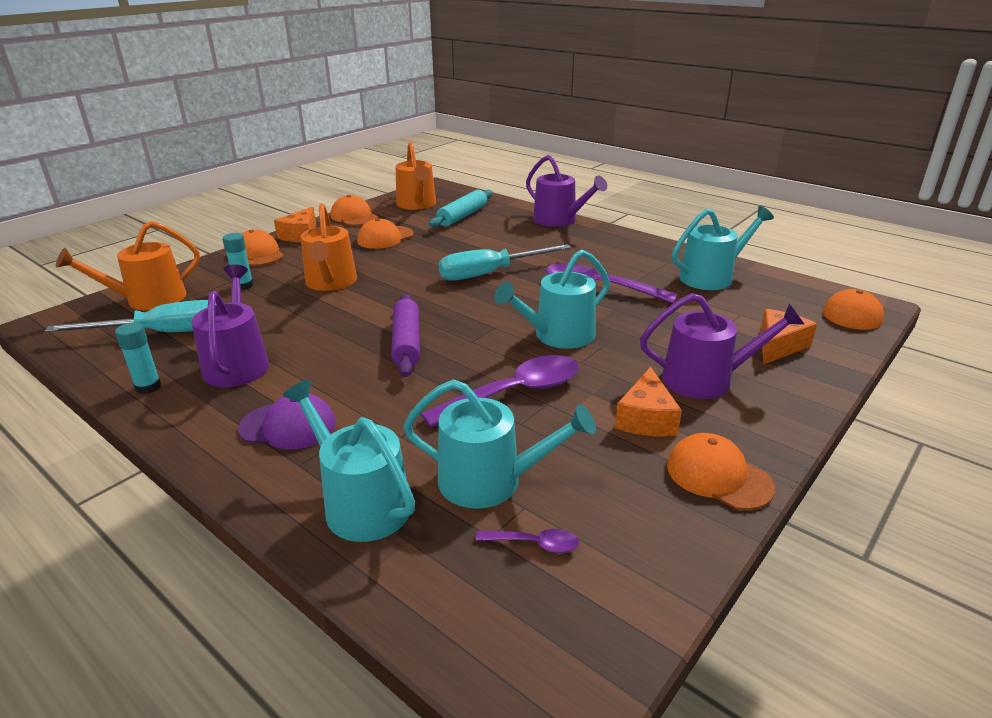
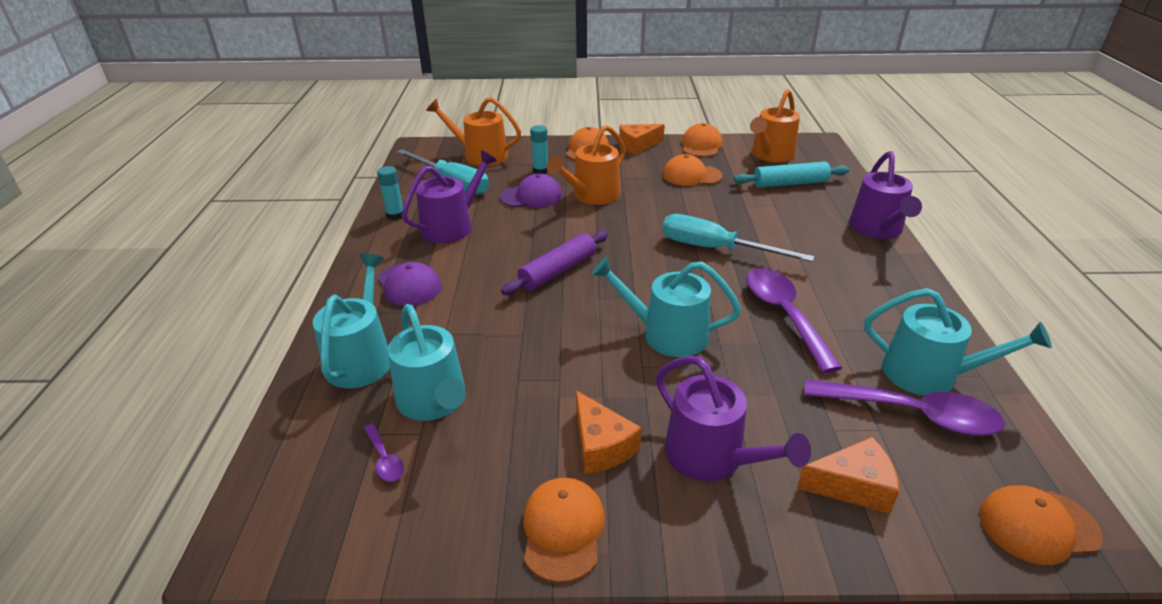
camera: 50 degrees right, 5 degrees up
(274, 306) = (531, 196): none -> purple cap
(515, 393) = (554, 356): purple spoon -> purple spoon (912, 414)
(646, 418) = (601, 446): orange cheese -> orange cheese turned 90 degrees counterclockwise

